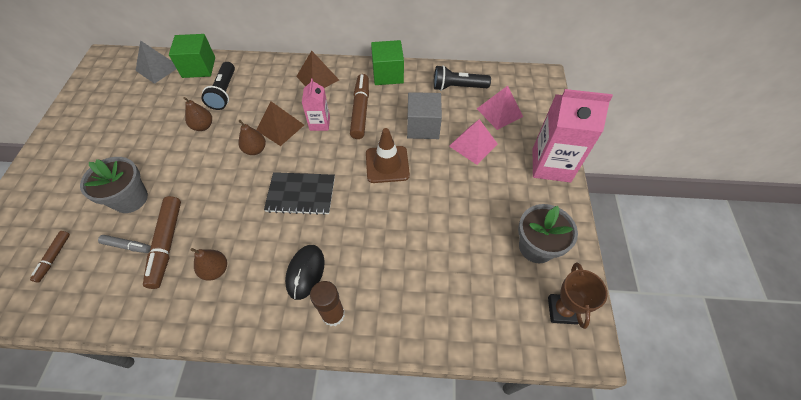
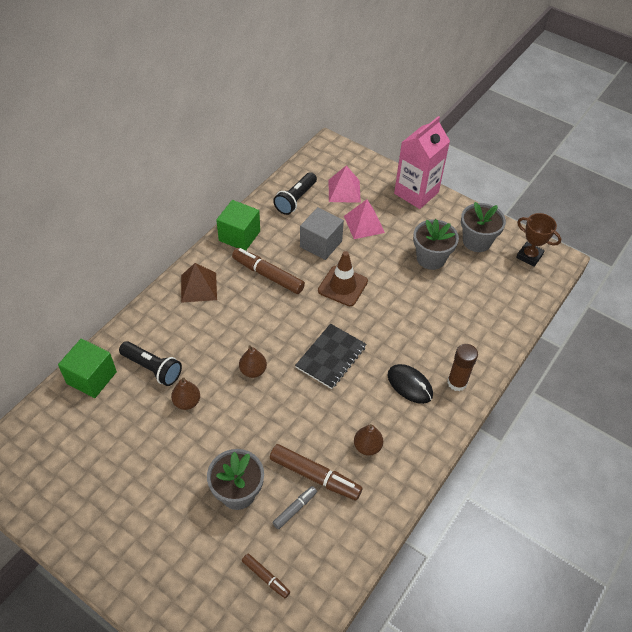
camera: 60 degrees left, 5 degrees down
(157, 68) = (57, 416): grey pyramid -> none
(280, 127) = (240, 341): brown pyramid -> none
(319, 123) = (259, 310): pink carton -> none
(477, 216) = (431, 258): none -> grey flower pot

